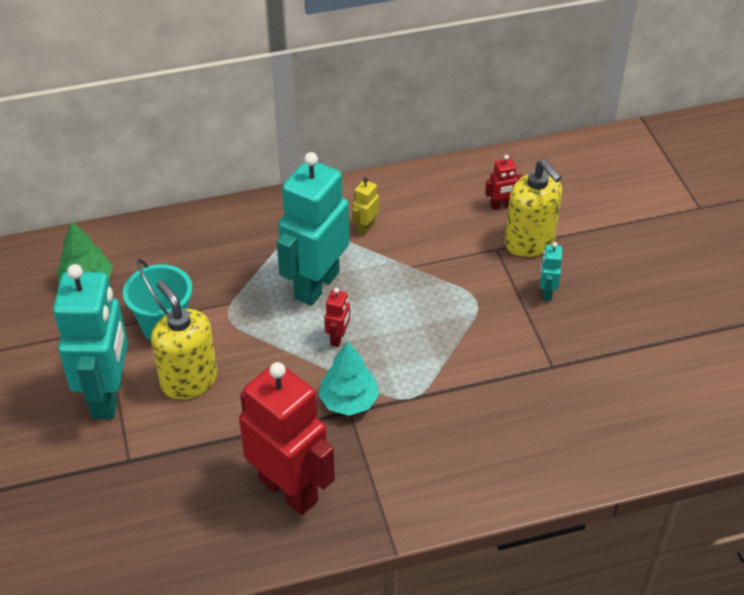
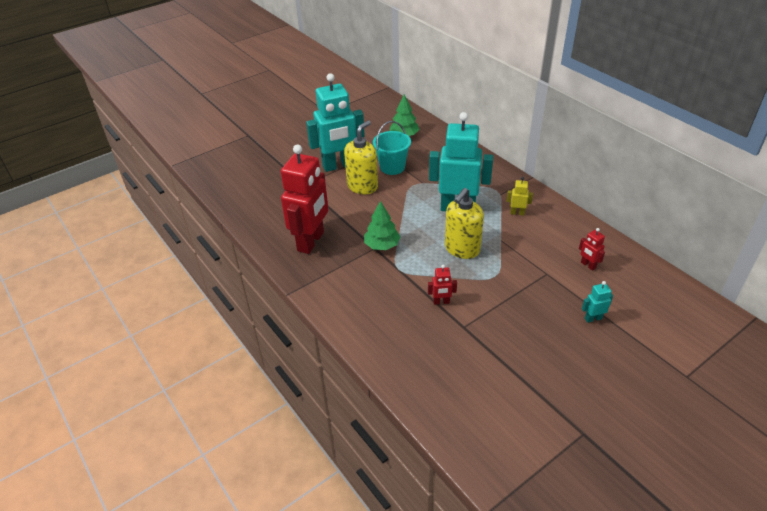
camera: 70 degrees right, 5 degrees down
(338, 338) = (424, 228): red robot -> red robot (441, 302)
(349, 401) = (382, 245): turquoise tree -> green tree
(529, 242) = (565, 288): yellow soap dispenser -> yellow soap dispenser (462, 249)
(546, 292) = (526, 308): turquoise robot -> turquoise robot (593, 318)

